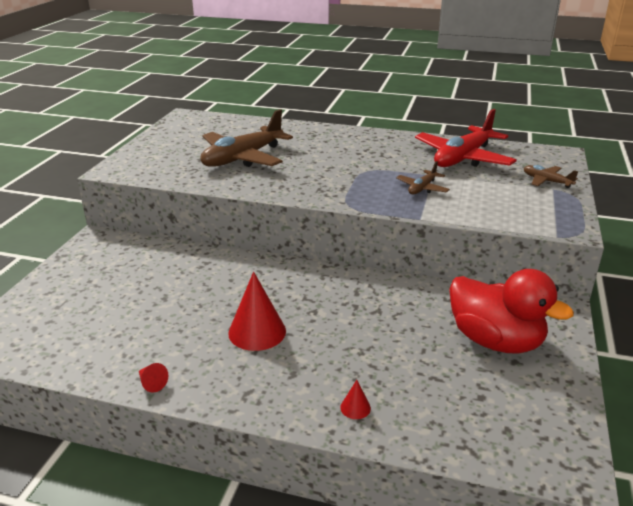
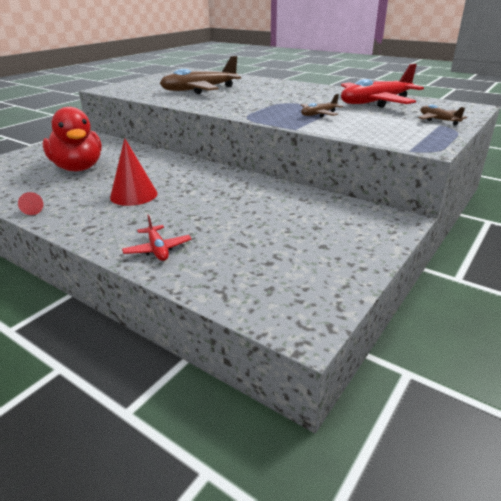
camera: 20 degrees right, 0 degrees up
(355, 408) = (157, 249): red cone -> red plane
(495, 341) = (318, 230): red duck -> red duck (78, 168)

